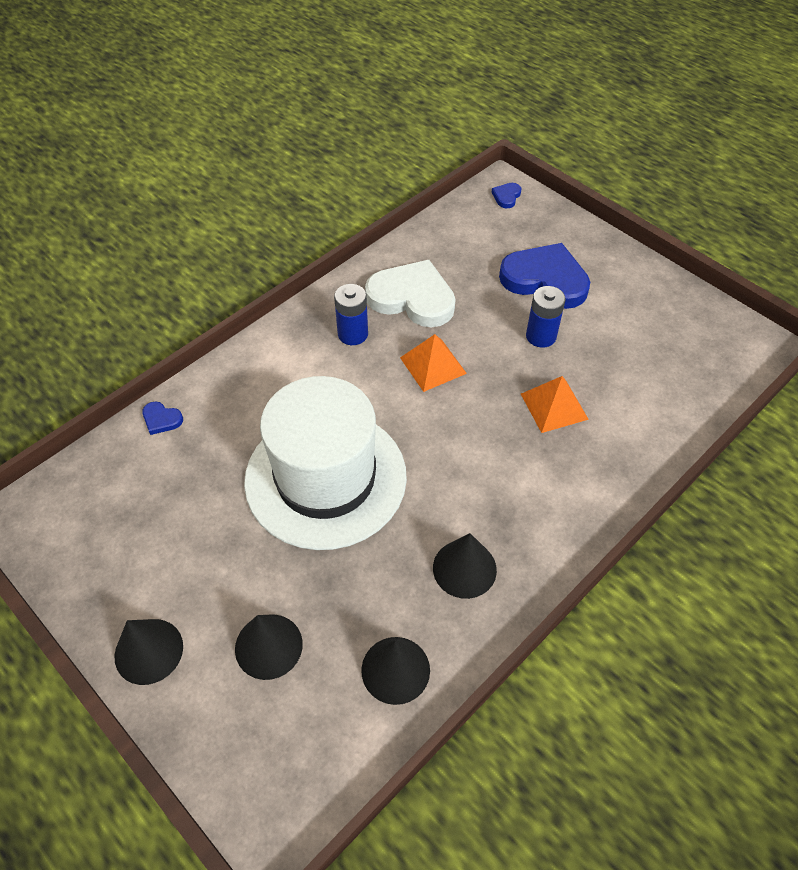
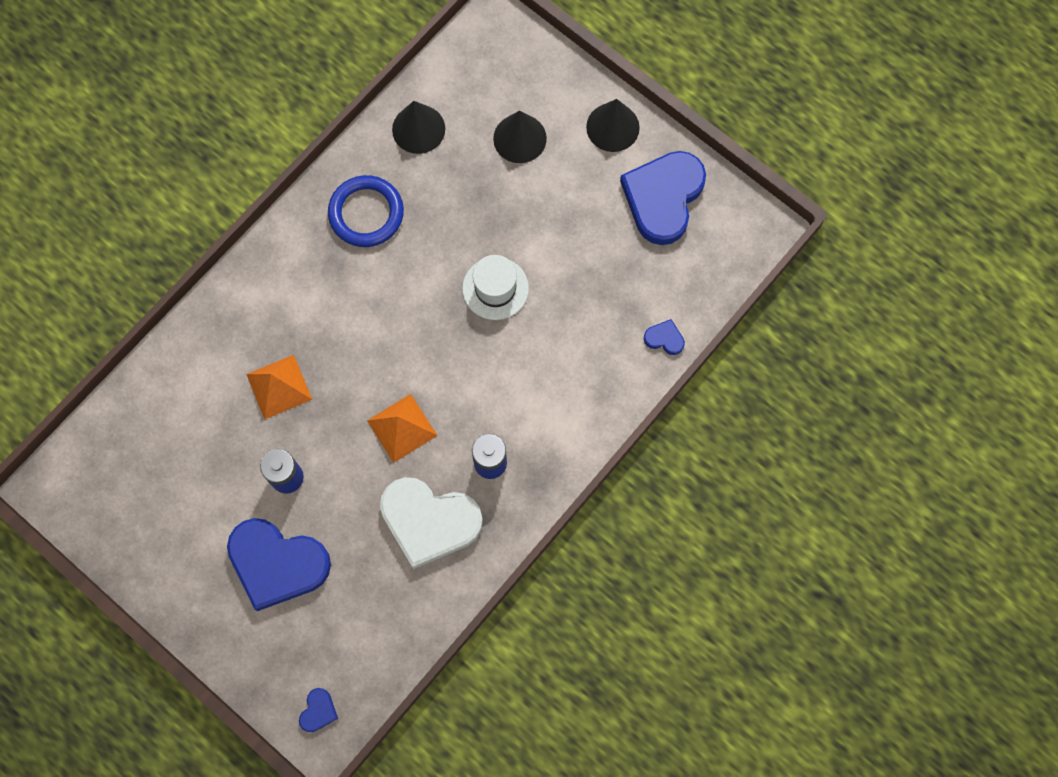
camera: 175 degrees right, 20 degrees up
(115, 558) = (663, 198): none -> blue heart
(325, 478) = (495, 288): white hat -> white hat, size x0.45
(464, 568) = (366, 213): black cone -> blue ring

